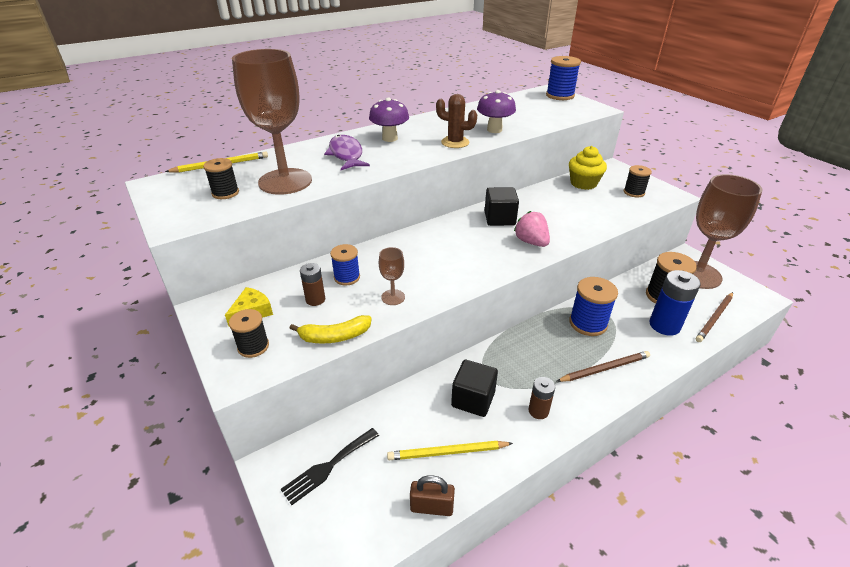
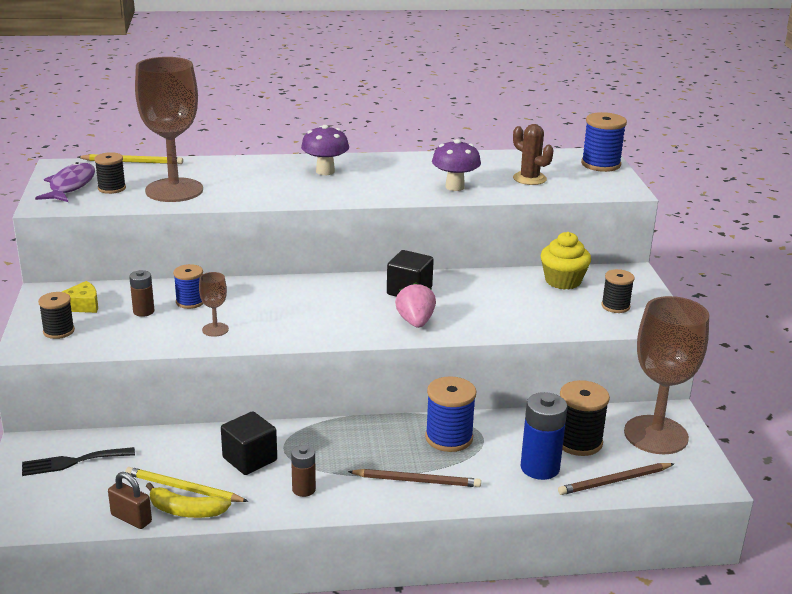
camera: 25 degrees right, 10 degrees down
(335, 336) = (131, 344): yellow banana -> yellow banana (186, 511)
(346, 154) = (260, 178): purple fish -> purple fish (70, 186)
(455, 142) = (390, 190): brown cactus -> brown cactus (529, 179)

